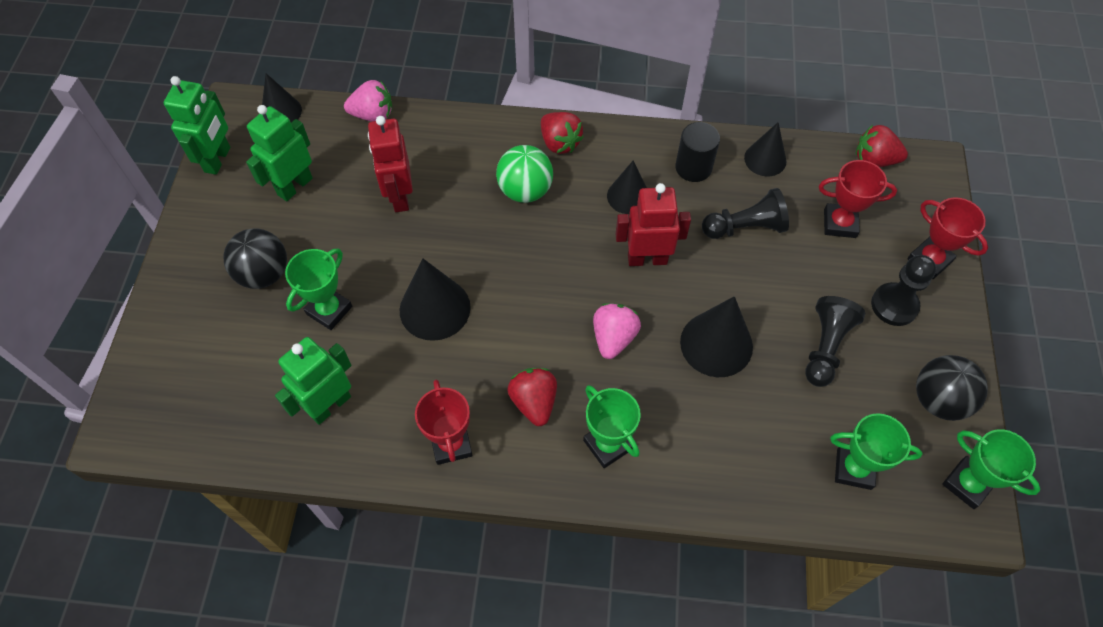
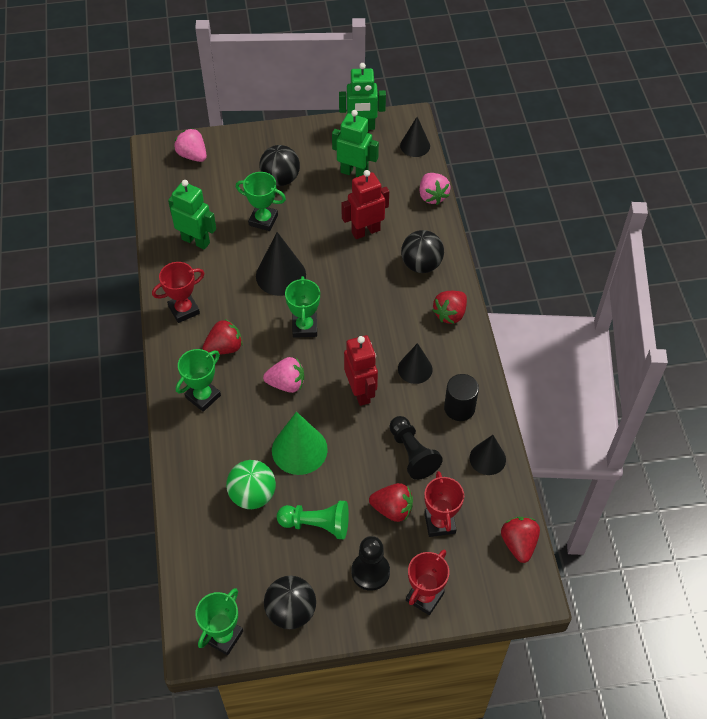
camera: 75 degrees right, 5 degrees down
(159, 380) = (192, 155): none -> pink strawberry
(476, 152) = (421, 264): none -> black ball
(525, 190) = (397, 303): green ball -> green ball (253, 495)
(716, 344) = (299, 449): black cone -> green cone
(815, 264) = (392, 509): none -> red strawberry
(825, 347) = (317, 524): black pawn -> green pawn
(854, 469) = (218, 555): green trophy -> green trophy (304, 327)

